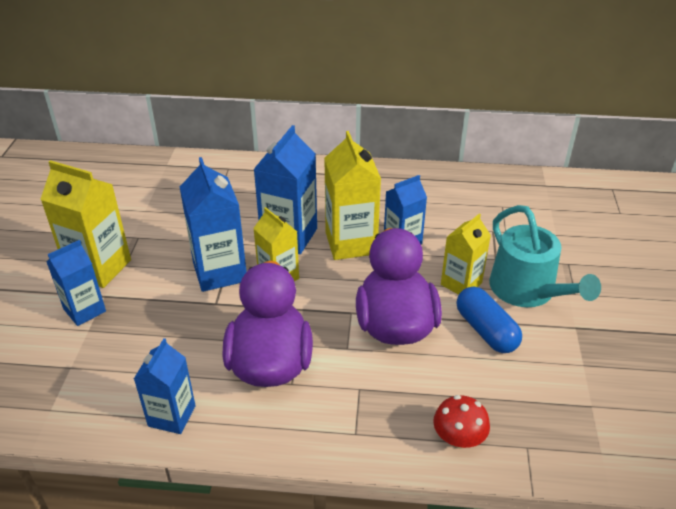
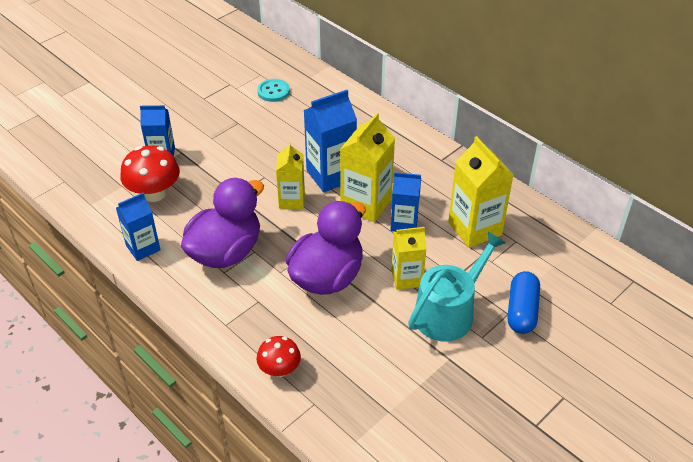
camera: 40 degrees right, 5 degrees up
(99, 267) = (196, 131): yellow carton -> yellow carton (475, 228)
(120, 353) = (154, 193): none -> red mushroom
(143, 193) = (273, 91): none -> turquoise button
(220, 272) = (261, 175): blue carton -> none
(486, 330) = (382, 319): blue capsule -> blue capsule (521, 311)
(527, 290) = (448, 312): turquoise watering can -> turquoise watering can turned 150 degrees counterclockwise

